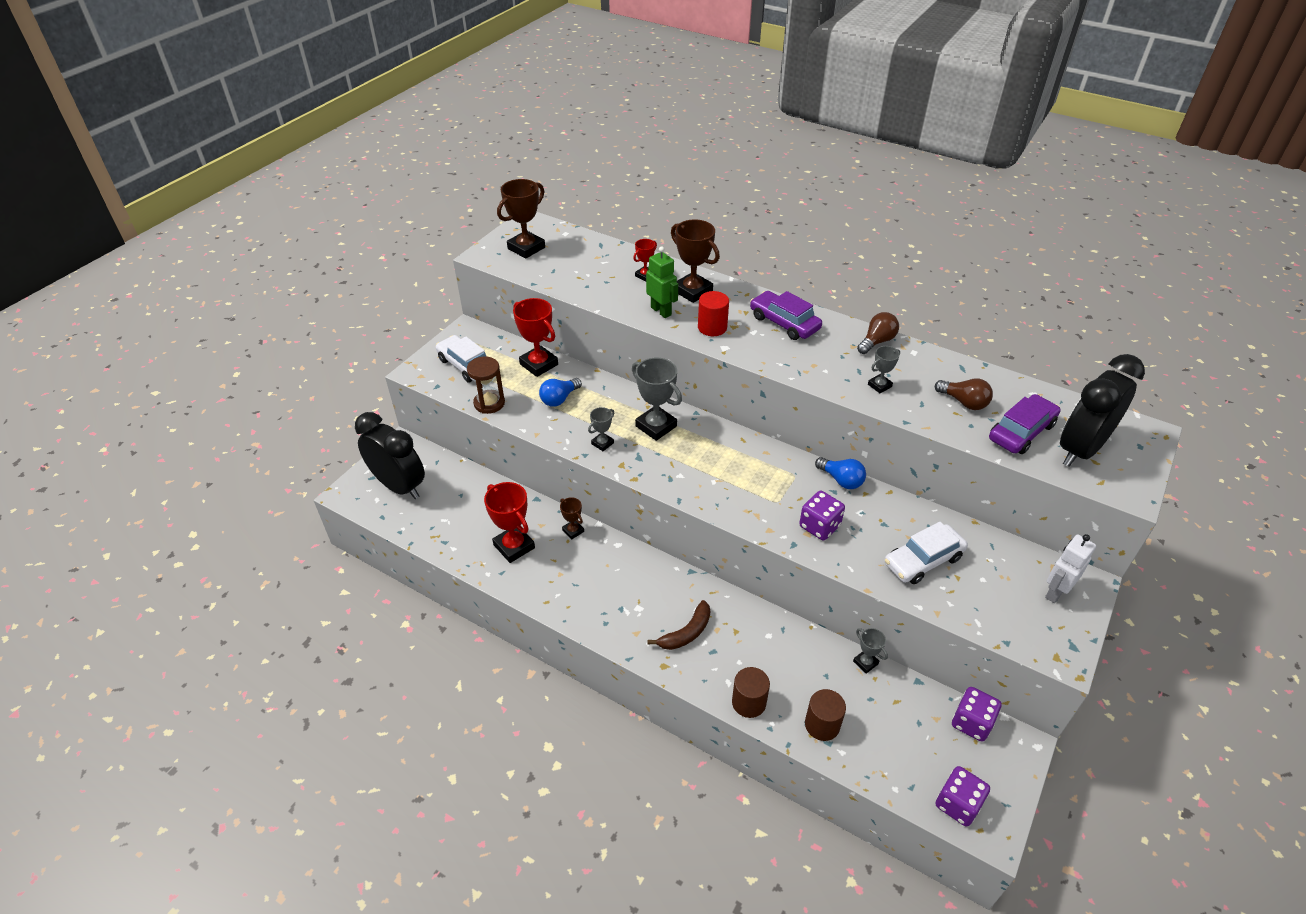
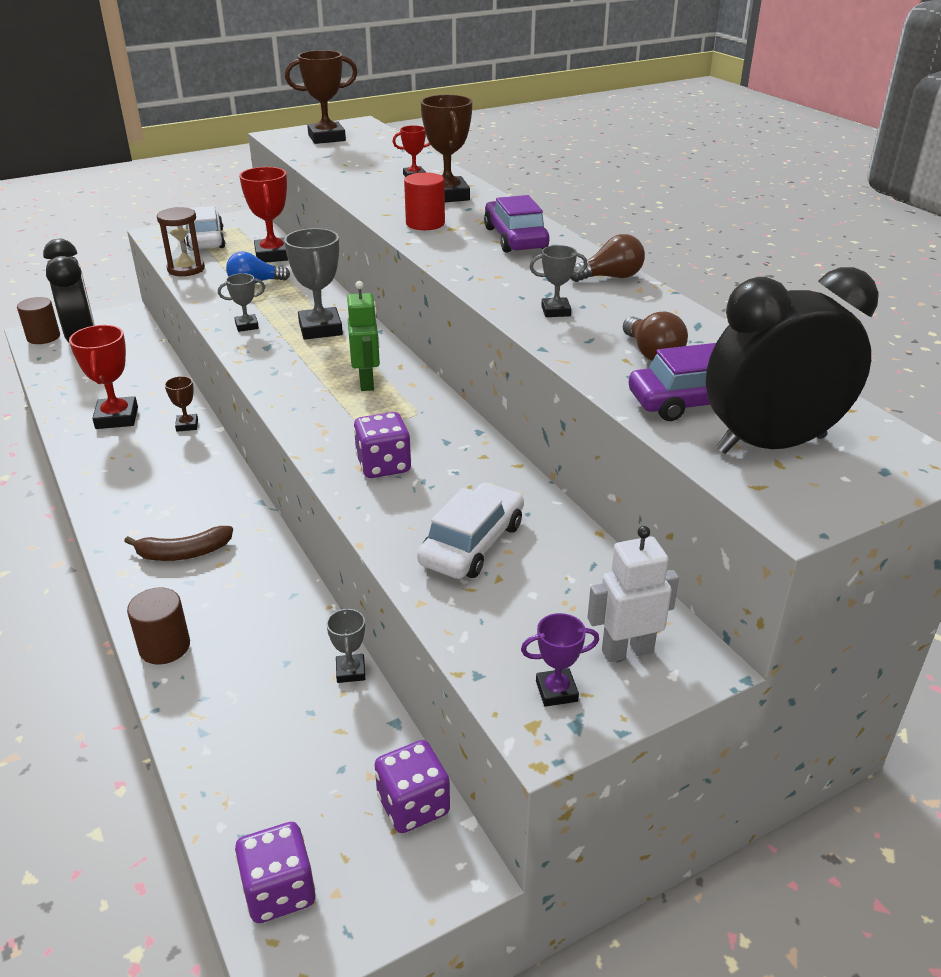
camera: 30 degrees right, 10 degrees down
(661, 311) = (389, 201): green robot -> green robot (367, 382)
(822, 725) = (218, 710): brown cylinder -> brown cylinder (43, 337)
(841, 480) = (469, 434): blue light bulb -> none
(923, 560) = (472, 544): white car -> white car turned 120 degrees clockwise
(1048, 632) = (556, 691): none -> purple trophy

